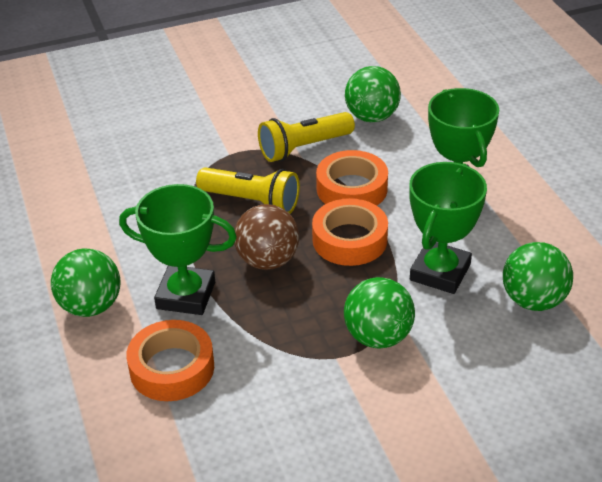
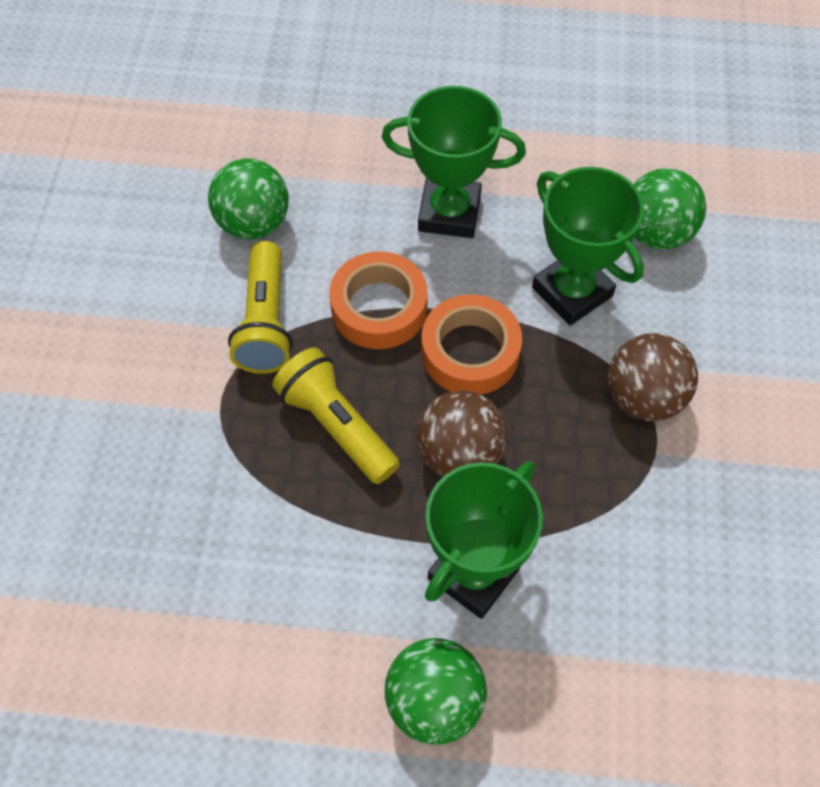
camera: 65 degrees left, 20 degrees up
(172, 368) = (595, 638): orange tape -> none
(252, 202) = (337, 425): yellow flashlight -> yellow flashlight turned 90 degrees counterclockwise
(378, 337) = (643, 397): green ball -> brown ball

